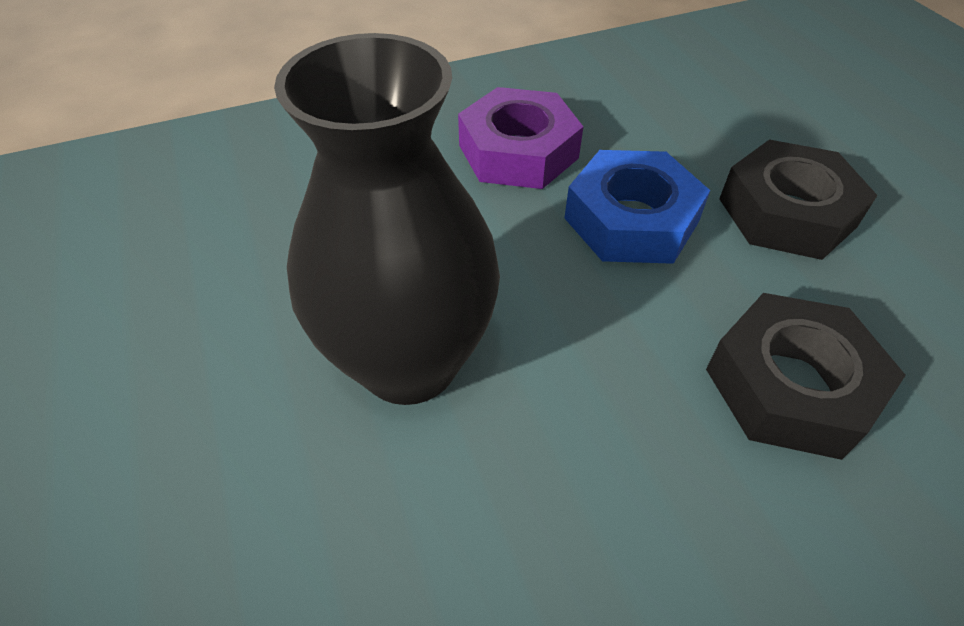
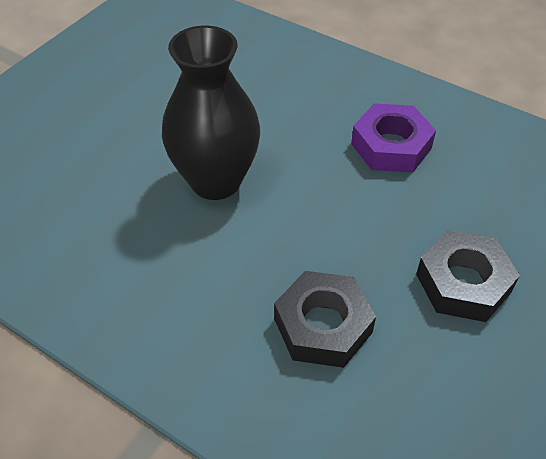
camera: 55 degrees right, 0 degrees up
(631, 220) = (384, 216): blue nut -> none

